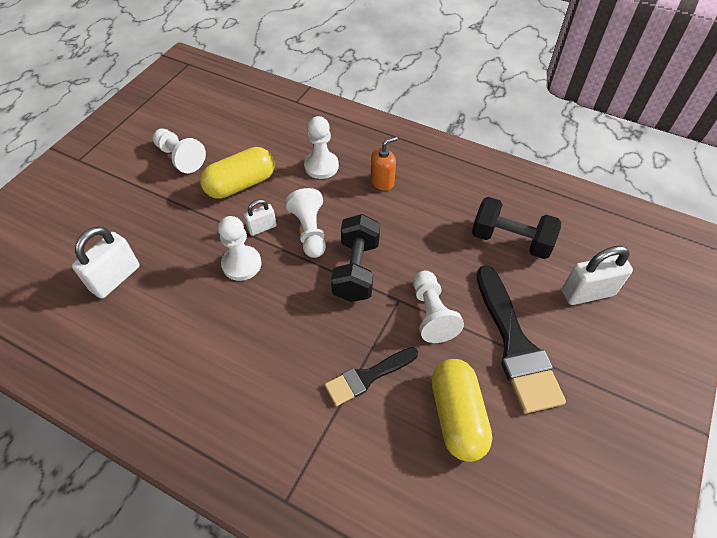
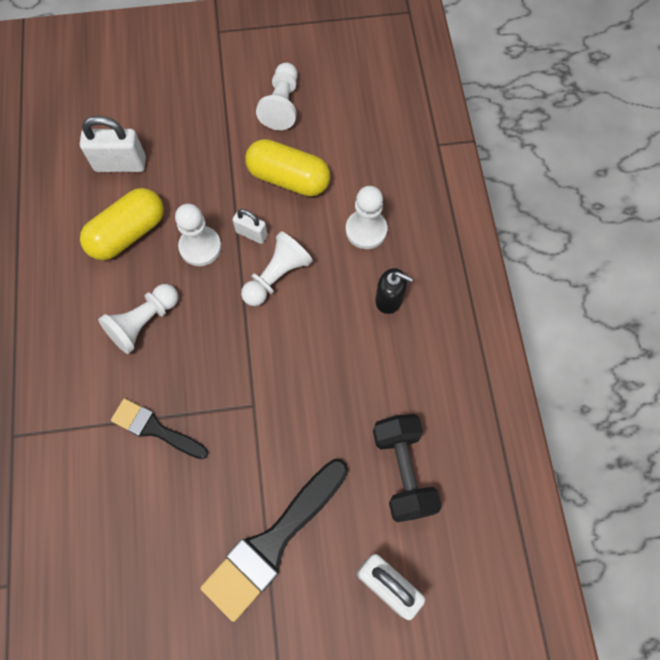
camera: 55 degrees right, 15 degrees up
(356, 270) = (261, 346): black dumbbell -> none
(382, 182) = (389, 299): orange soap dispenser -> black soap dispenser
(431, 314) = (257, 445): white pawn -> white pawn (144, 322)
(457, 416) = (164, 528): yellow capsule -> yellow capsule (128, 233)

